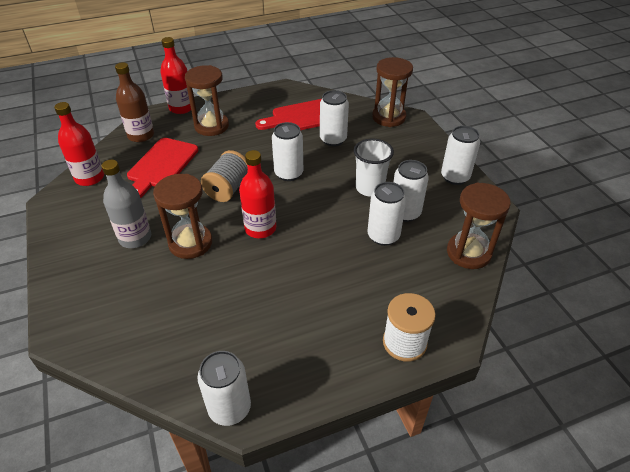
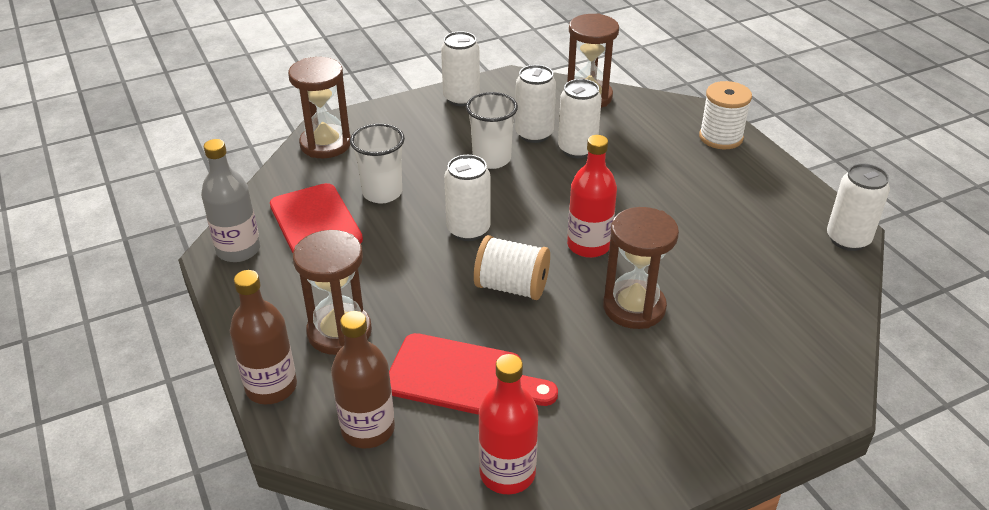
camera: 95 degrees left, 5 degrees down
(135, 238) = (640, 369): grey bottle -> grey bottle (238, 250)
(181, 108) = (271, 387): red bottle -> brown bottle
(228, 189) = (512, 287): grey spool -> white spool
(333, 139) = (382, 193): white can -> white cup

